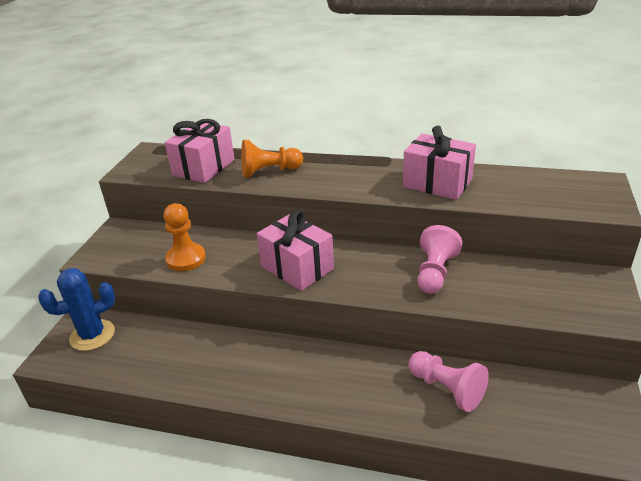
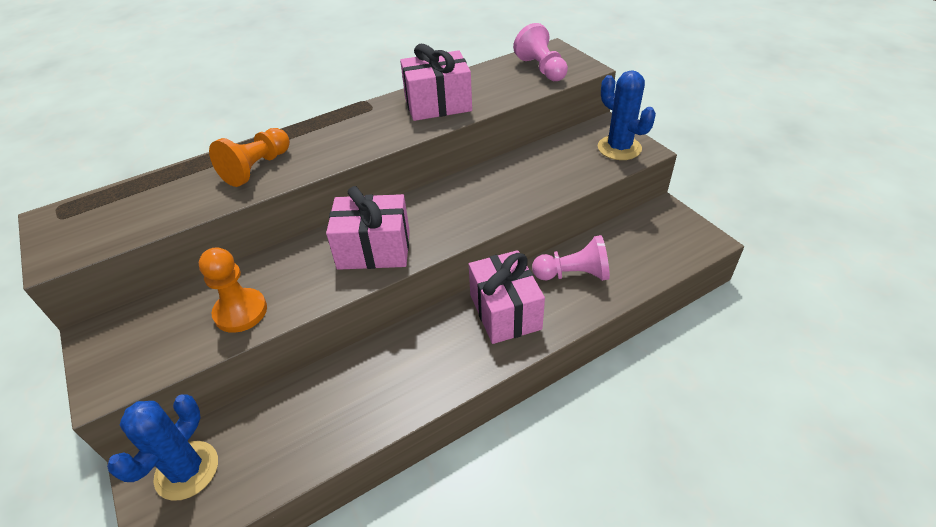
camera: 45 degrees left, 10 degrees up
(204, 167) = (166, 201): pink gift -> pink gift (505, 312)
(435, 273) = (494, 186): pink pawn -> pink pawn (541, 69)
(592, 303) = (619, 148): none -> blue cactus

